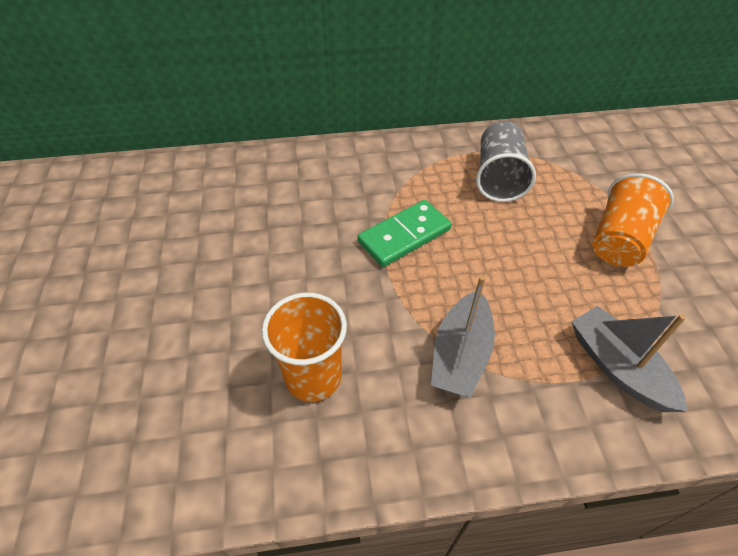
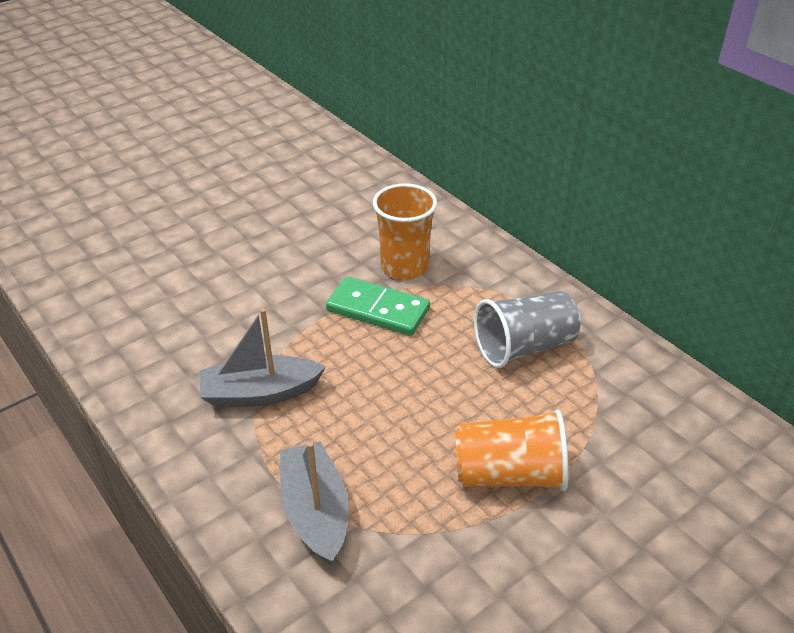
camera: 60 degrees right, 10 degrees down
(313, 377) = (185, 316): orange cup -> orange cup (404, 266)
(617, 367) = (315, 512): grey boat -> grey boat turned 45 degrees counterclockwise

